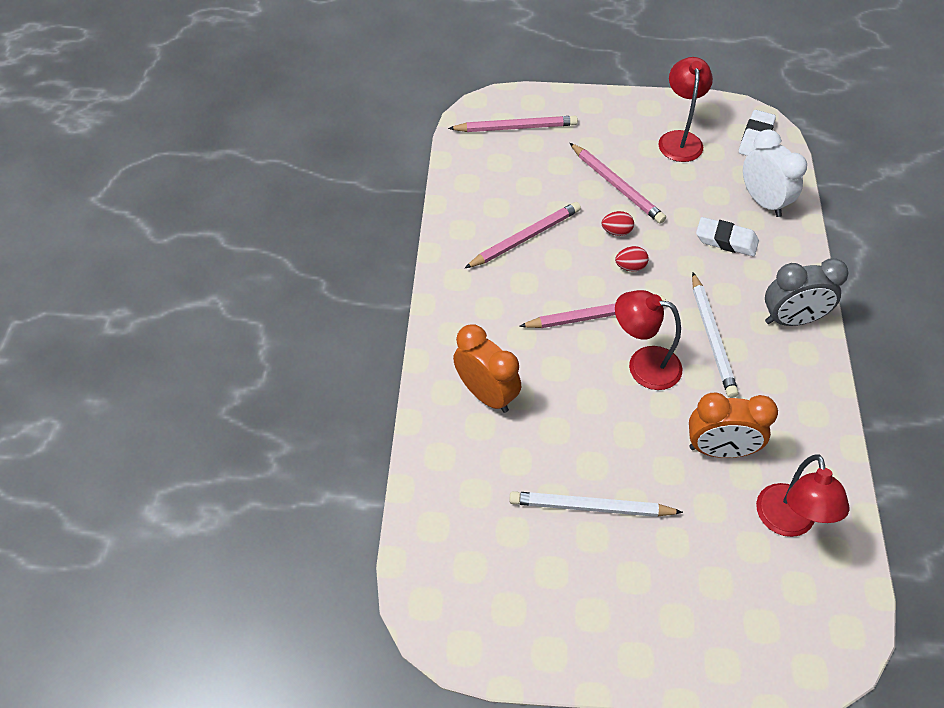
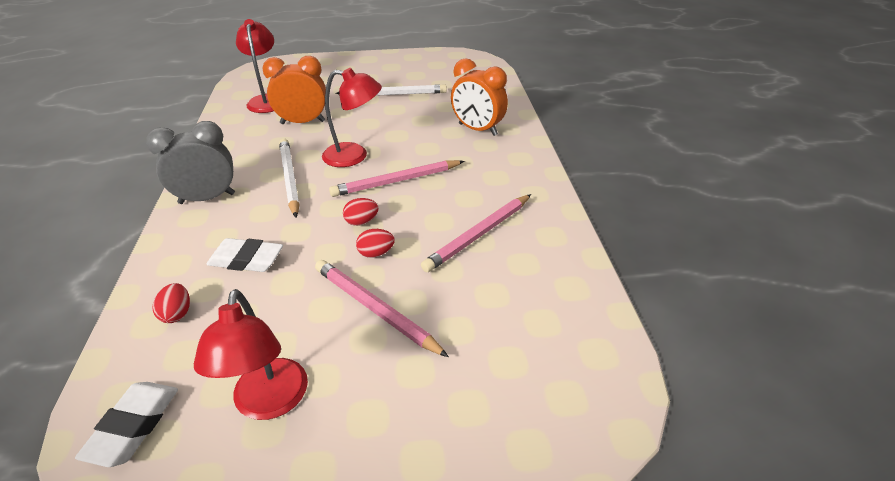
camera: 170 degrees right, 15 degrees down
(516, 127) = (539, 385): pink pencil -> none
(763, 201) = (177, 314): white clock -> red egg

